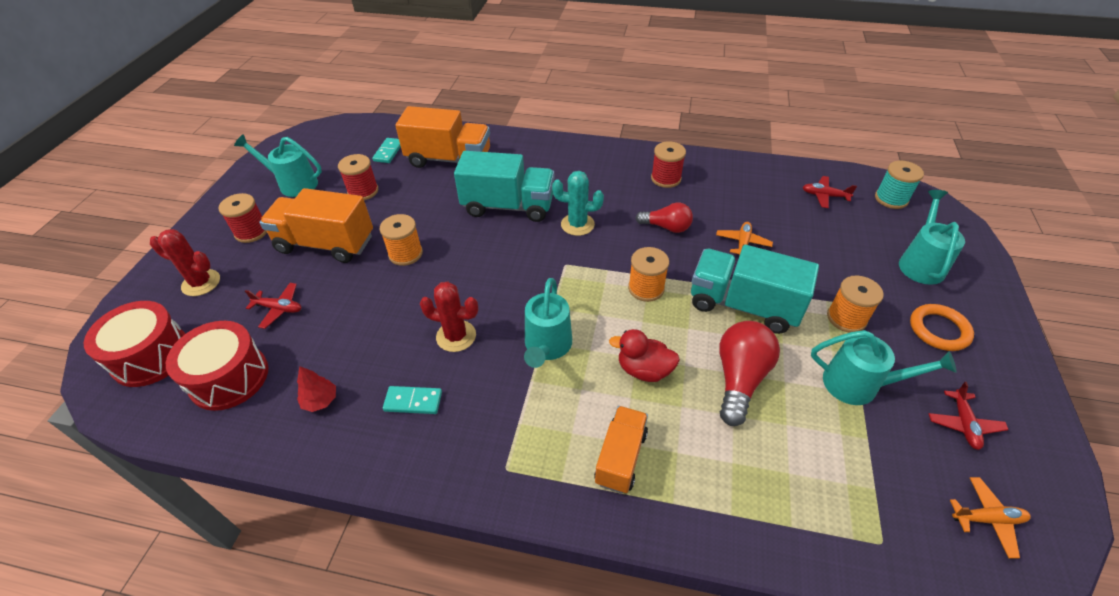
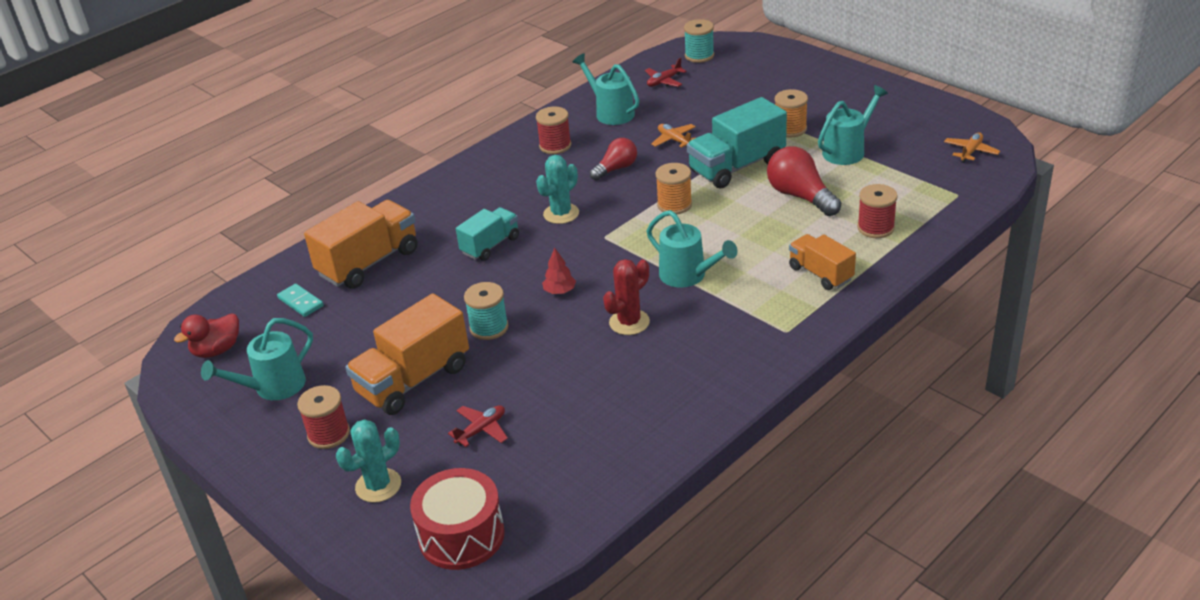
camera: 55 degrees left, 10 degrees down
(201, 283) = (378, 486): red cactus -> turquoise cactus
(229, 378) = (547, 478): red drum -> none
(320, 401) = (631, 420): red tree -> red tree (559, 291)
(363, 191) = (352, 336): red spool -> red spool (875, 228)
(405, 254) = (489, 328): orange spool -> turquoise spool
(413, 401) = (680, 364): turquoise domino -> none
(508, 206) = (490, 245): turquoise truck -> turquoise truck, size x0.61
(644, 370) = (754, 236): red duck -> red duck (217, 350)
(920, 263) = (772, 76): turquoise watering can -> turquoise watering can (610, 112)
(939, 330) = (833, 99): orange ring -> none
(963, 424) = (907, 127): red plane -> none

